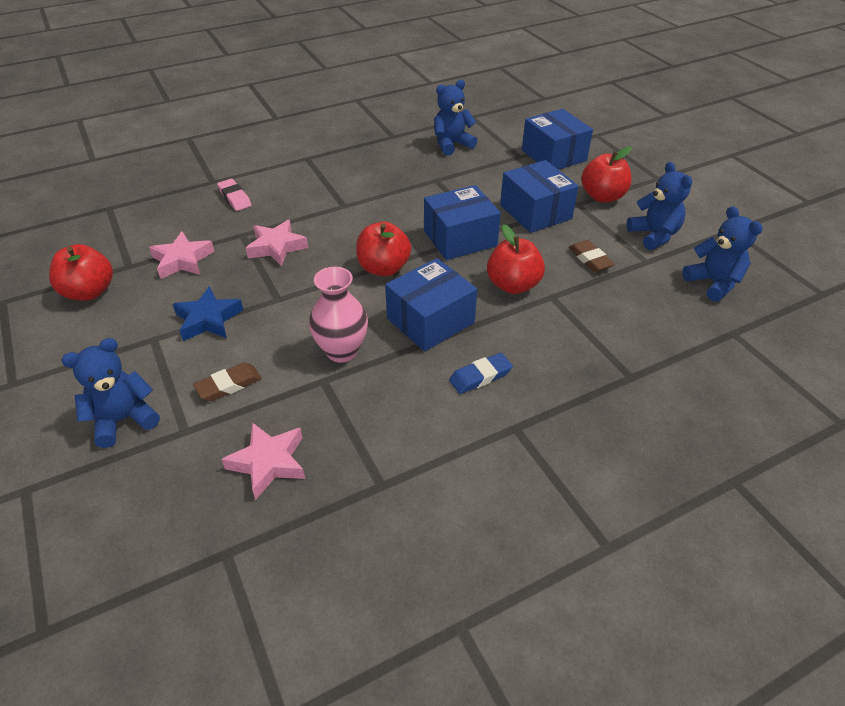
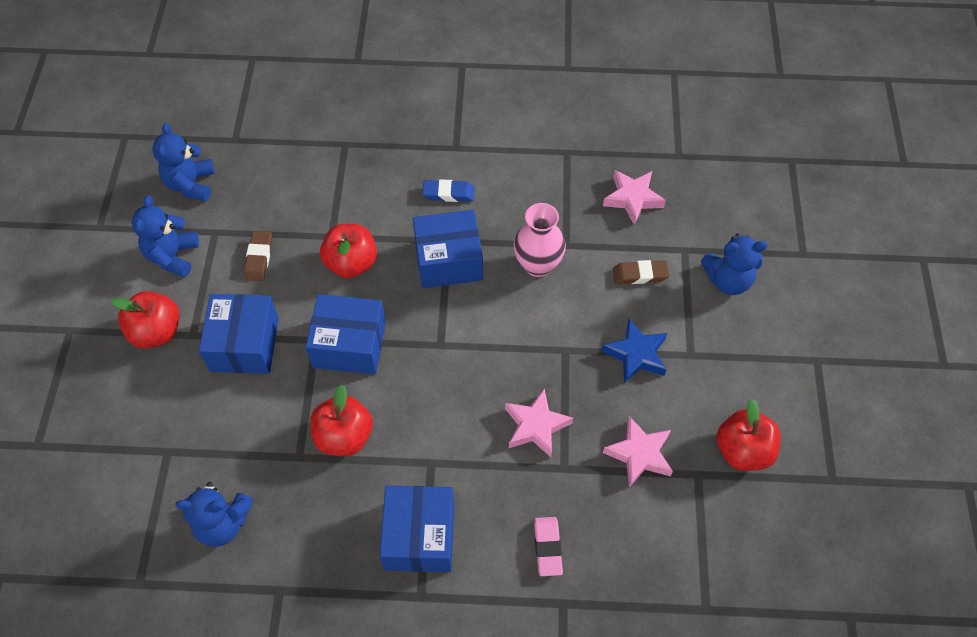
camera: 150 degrees left, 15 degrees up
(383, 268) = (448, 341): red apple -> red apple (344, 436)
(553, 155) = (129, 430): blue box -> blue box (419, 536)

